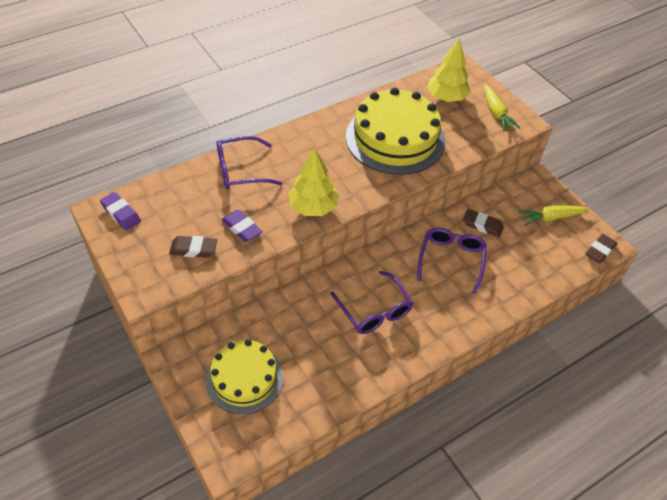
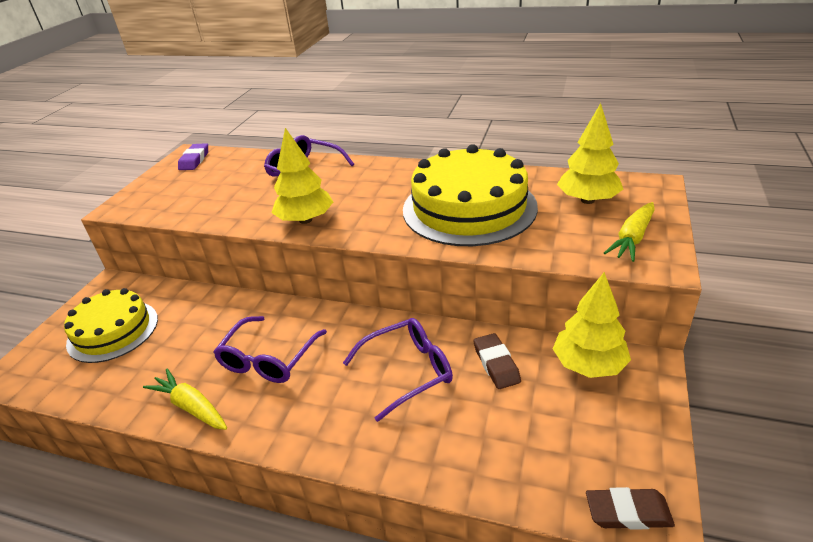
camera: 55 degrees right, 15 degrees down
(193, 249) = (186, 201): brown eraser -> none
(242, 228) = (235, 205): purple eraser -> none
(516, 196) = (588, 365): none -> yellow tree
(551, 218) = (605, 418): yellow carrot -> yellow carrot (191, 407)

